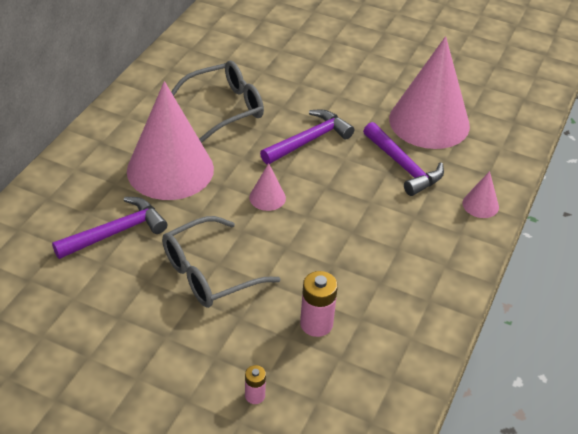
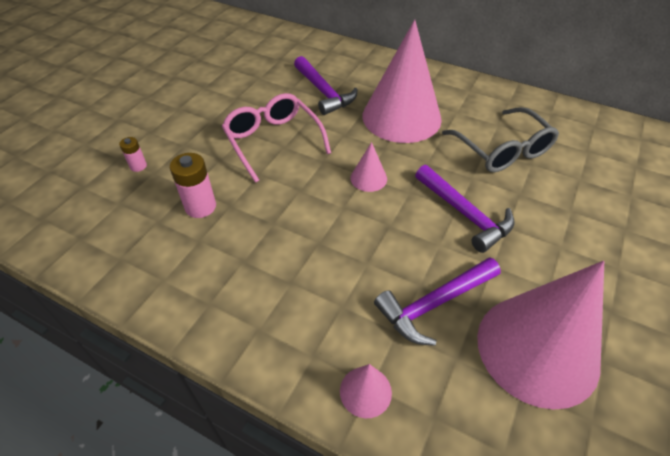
camera: 95 degrees right, 5 degrees up
(209, 273) = (273, 141): grey glasses -> pink glasses

